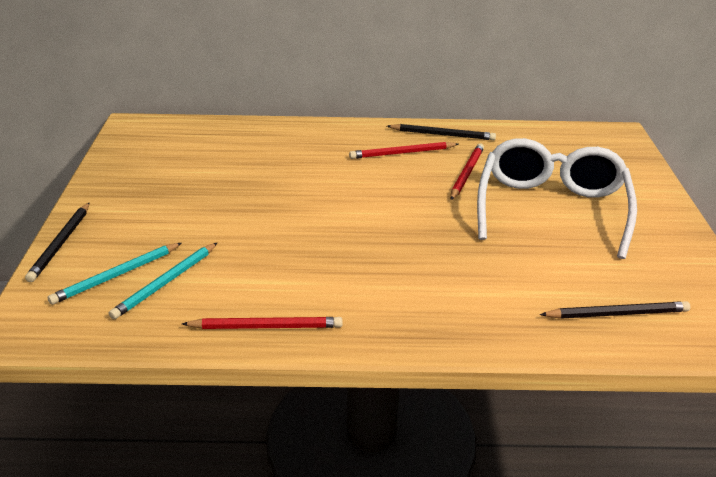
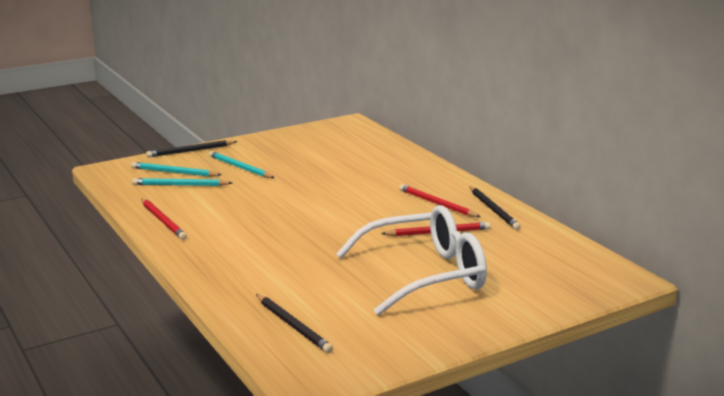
camera: 60 degrees right, 10 degrees down
(168, 226) = (240, 168): none -> turquoise pencil

